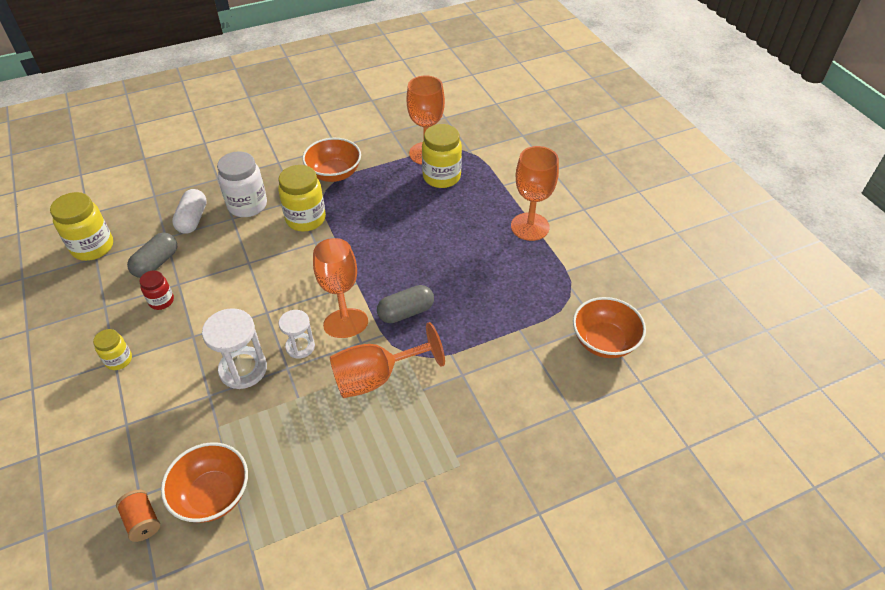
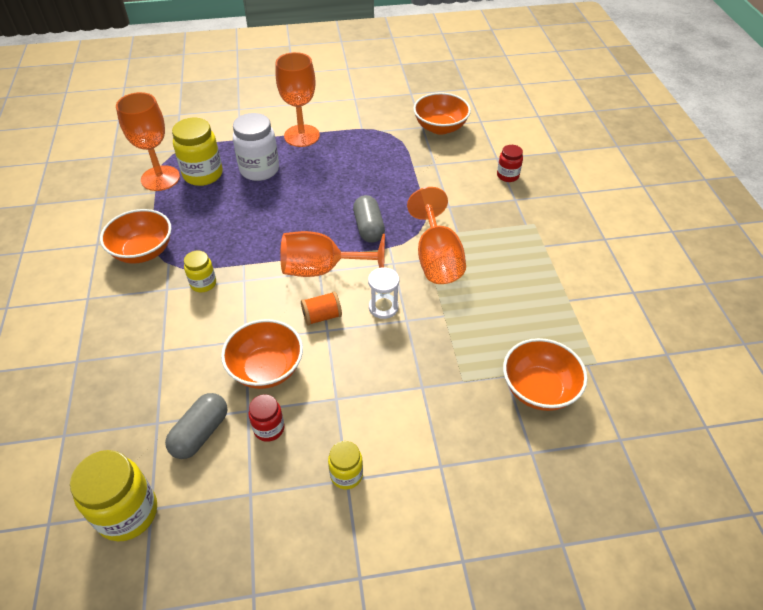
camera: 75 degrees left, 0 degrees up
(142, 521) = (560, 449): orange spool -> orange spool (322, 316)
(156, 263) = (200, 433): grey capsule -> grey capsule turned 75 degrees clockwise
(193, 219) = (140, 391): white capsule -> none
(219, 283) = (266, 369): none -> orange bowl
(243, 369) = (397, 355): white hourglass -> none
(247, 205) = (148, 333): white jar -> white jar (259, 170)
(305, 219) = (203, 283): yellow jar -> yellow jar, size x0.56
(539, 425) = (507, 176): none -> red jar

